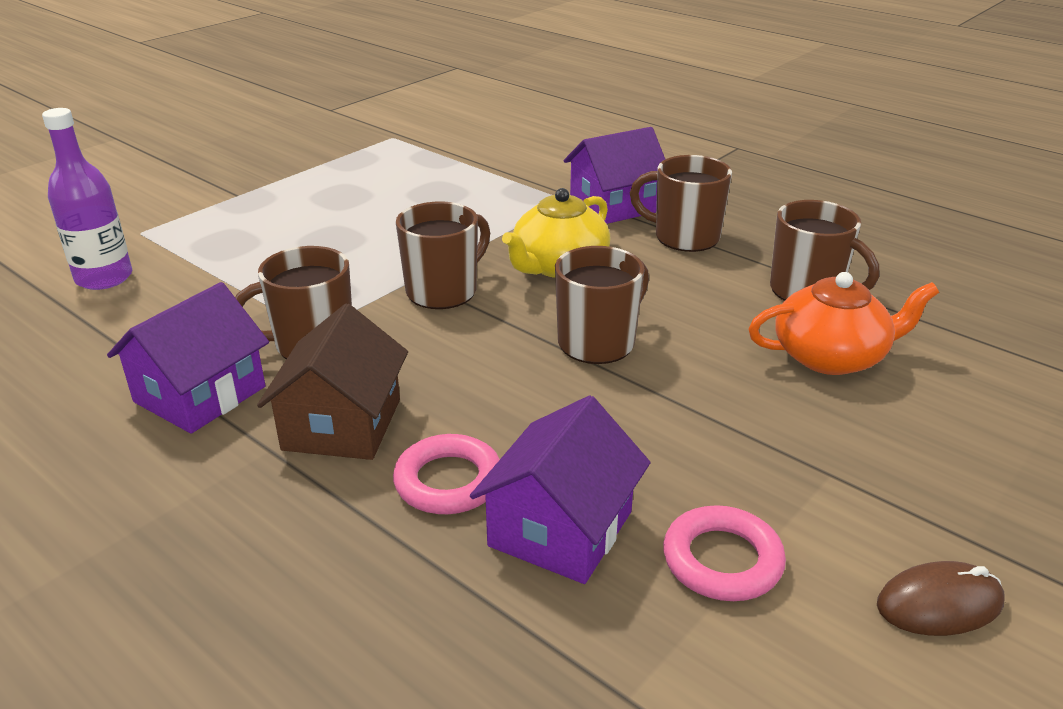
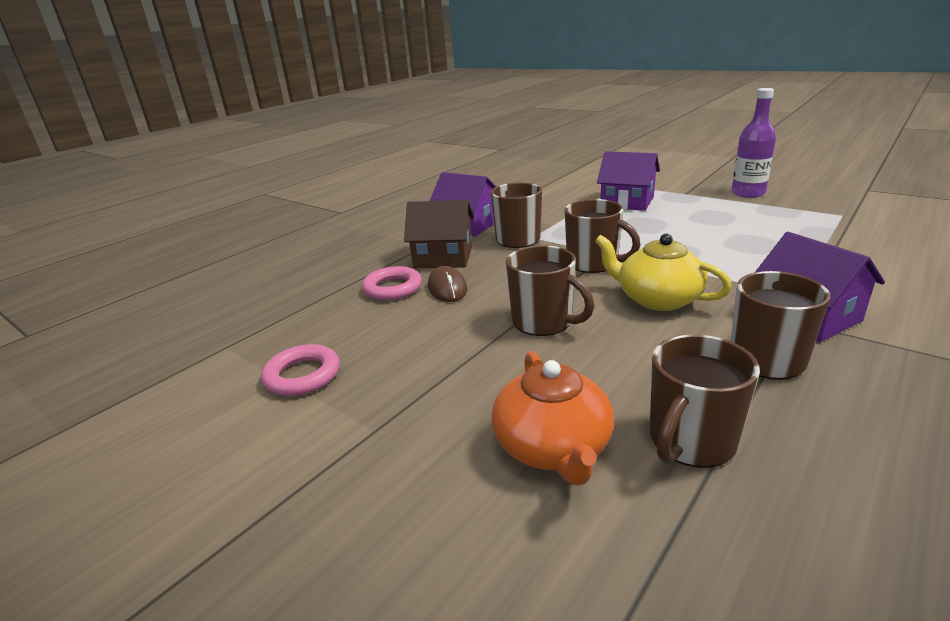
camera: 90 degrees right, 5 degrees down
(104, 278) = (567, 189): purple bottle -> purple bottle (748, 193)
(560, 529) = (347, 322): purple house -> purple house (627, 202)
(939, 604) = (223, 471): brown mouse -> brown mouse (447, 288)

